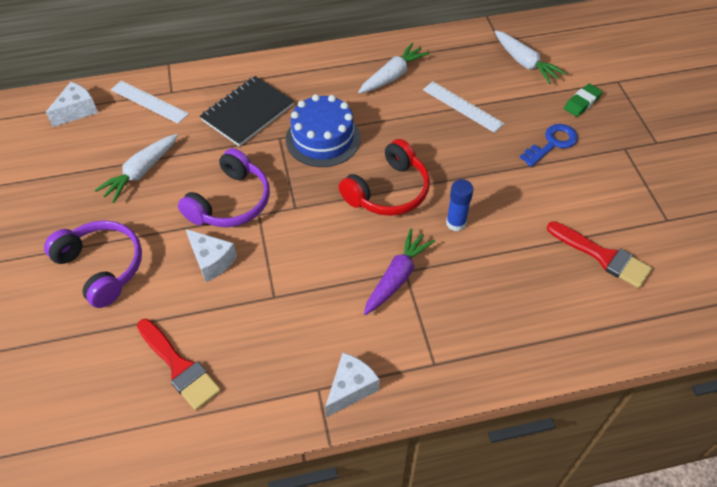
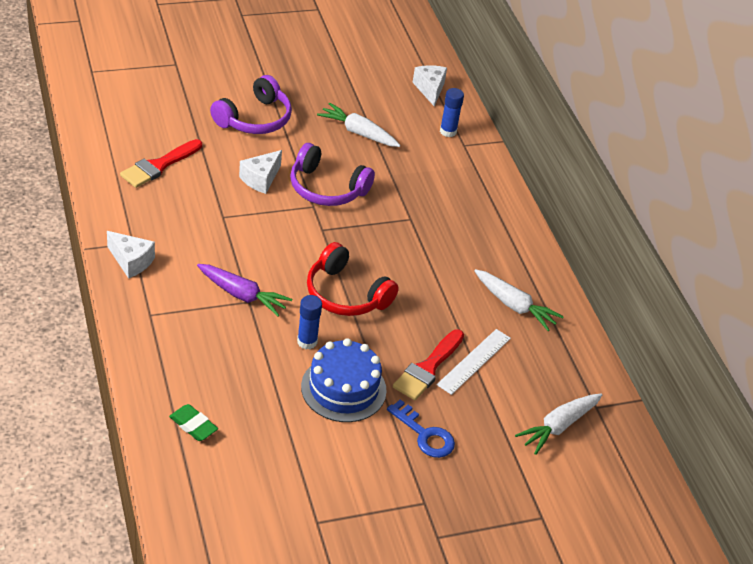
camera: 80 degrees right, 10 degrees down
(77, 111) = (430, 89): white cheese -> white cheese turned 135 degrees counterclockwise
(149, 102) = (448, 131): white ruler -> blue glue stick
(247, 112) = (442, 196): black notebook -> none
(323, 139) = (412, 249): blue cake -> blue cake (343, 388)
(582, 103) = (496, 473): green eraser -> green eraser (193, 425)
(602, 256) = (266, 454): red brush -> red brush (428, 368)

